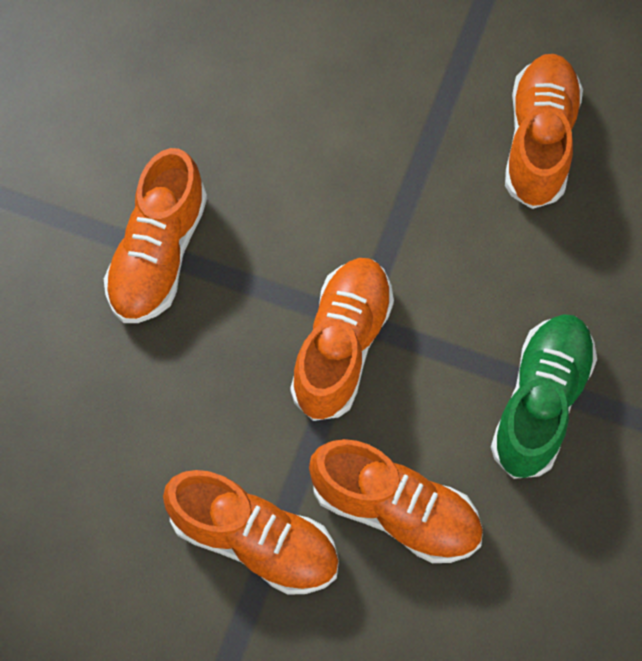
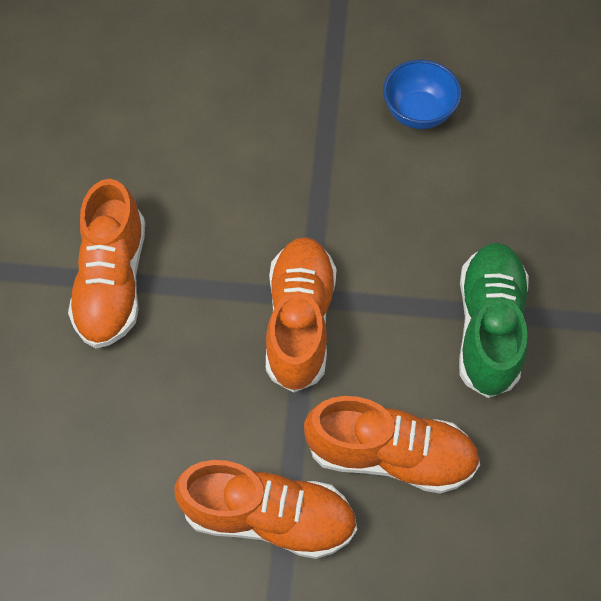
camera: 15 degrees left, 5 degrees down
(539, 141) = (418, 112): orange shoe -> blue bowl

